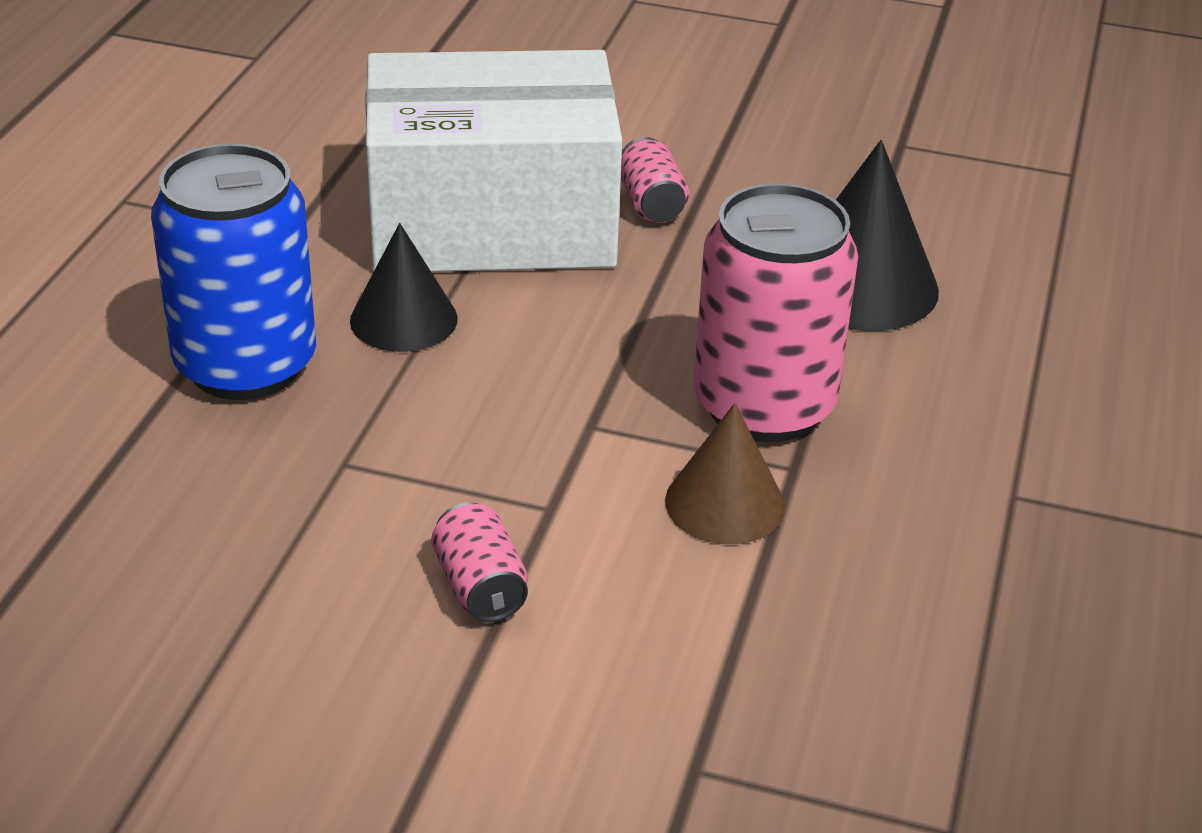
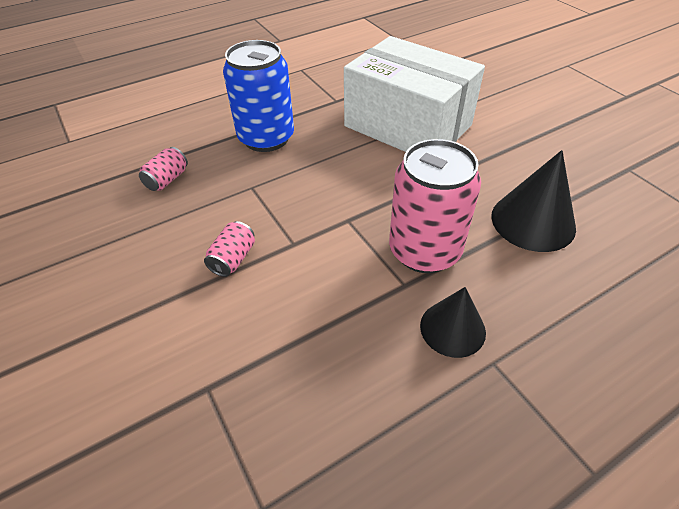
camera: 45 degrees right, 10 degrees up
(403, 319) = (333, 146): black cone -> black cone (452, 328)
(651, 203) = (478, 145): pink can -> pink can (167, 180)
(725, 503) = (358, 282): brown cone -> none

